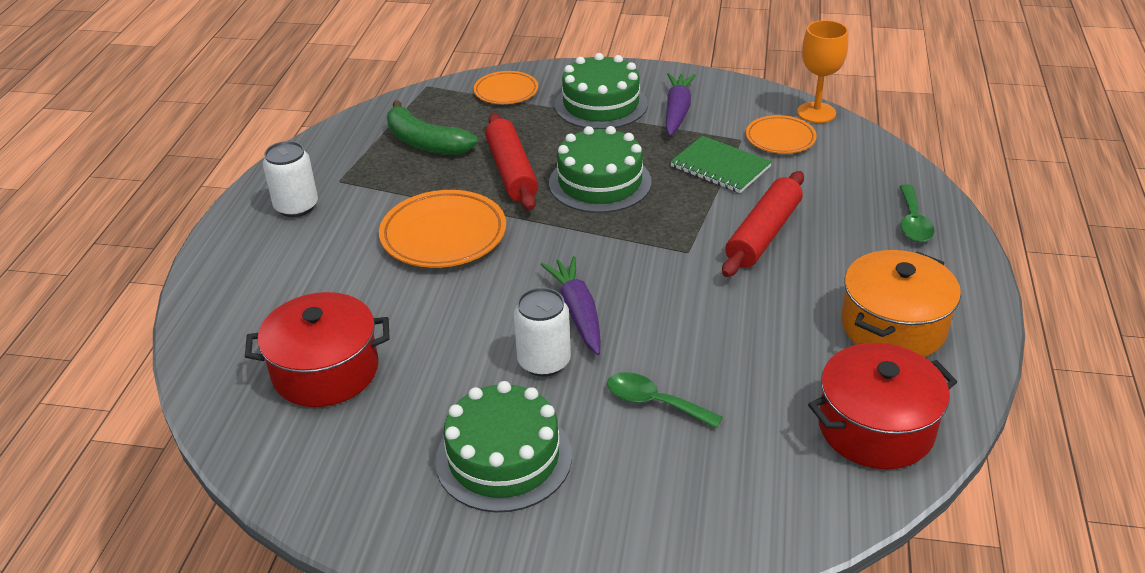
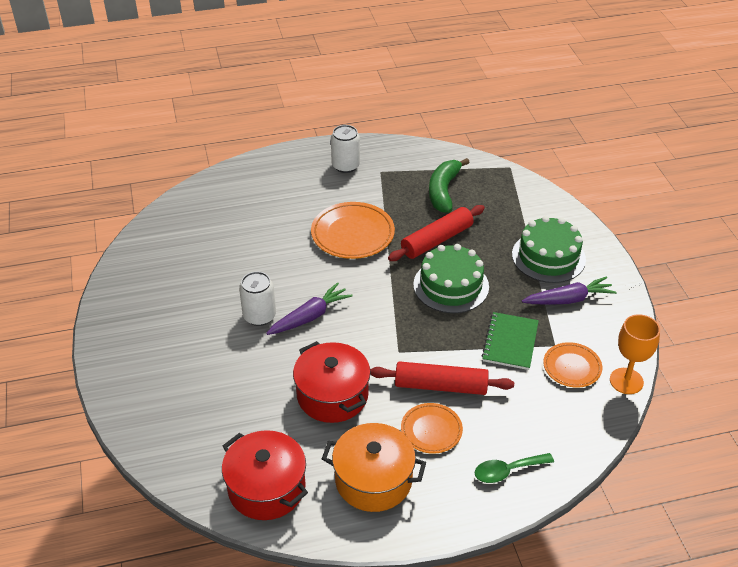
camera: 65 degrees right, 5 degrees up
(325, 371) = (214, 233): red pot -> red pot (332, 395)
(503, 458) = (177, 324): green cake -> none
(506, 91) = (530, 205): orange plate -> orange plate (431, 430)
(654, 402) = (245, 374): green spoon -> none

